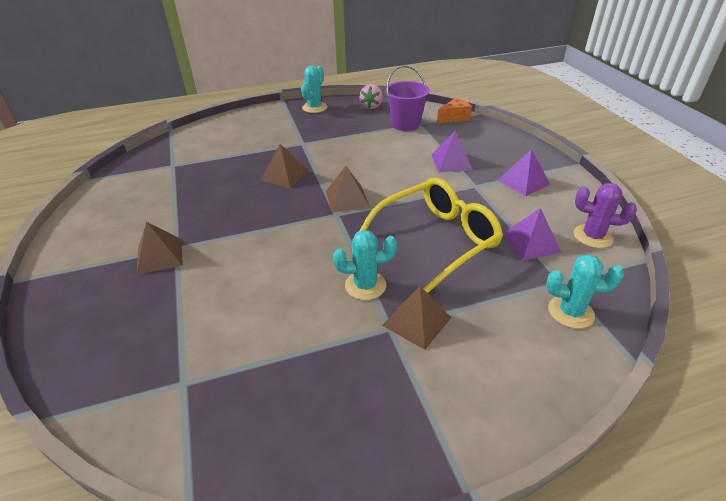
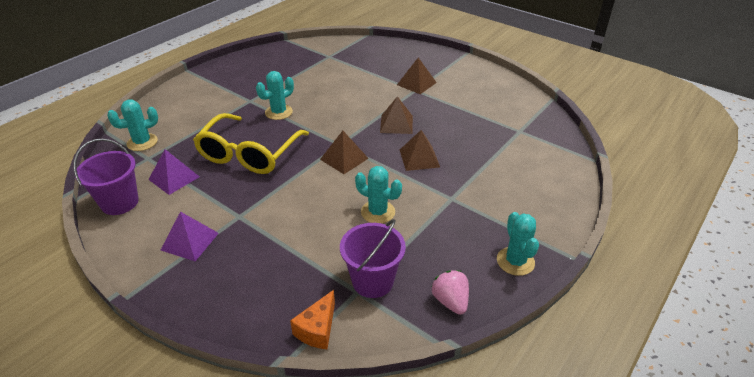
camera: 145 degrees right, 0 degrees up
(364, 153) = (378, 212): none -> turquoise cactus
(416, 321) = (236, 108): brown pyramid -> brown pyramid (396, 124)
(451, 162) = (277, 238): purple pyramid -> none
(592, 236) = (119, 202): purple cactus -> purple bucket

